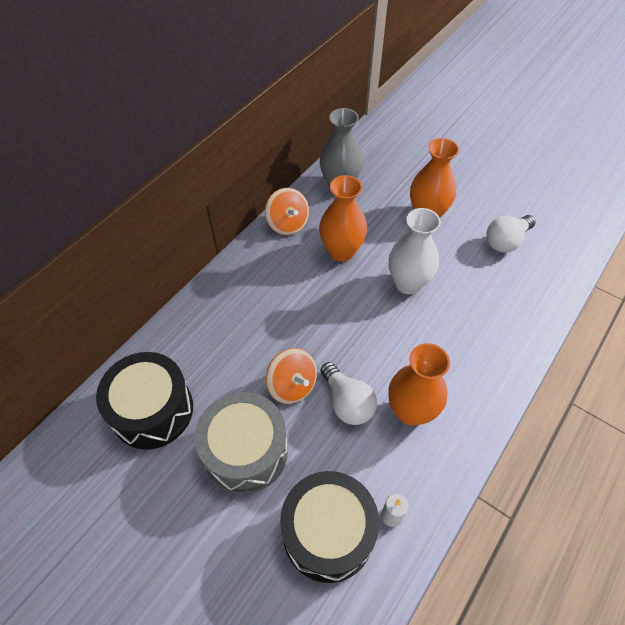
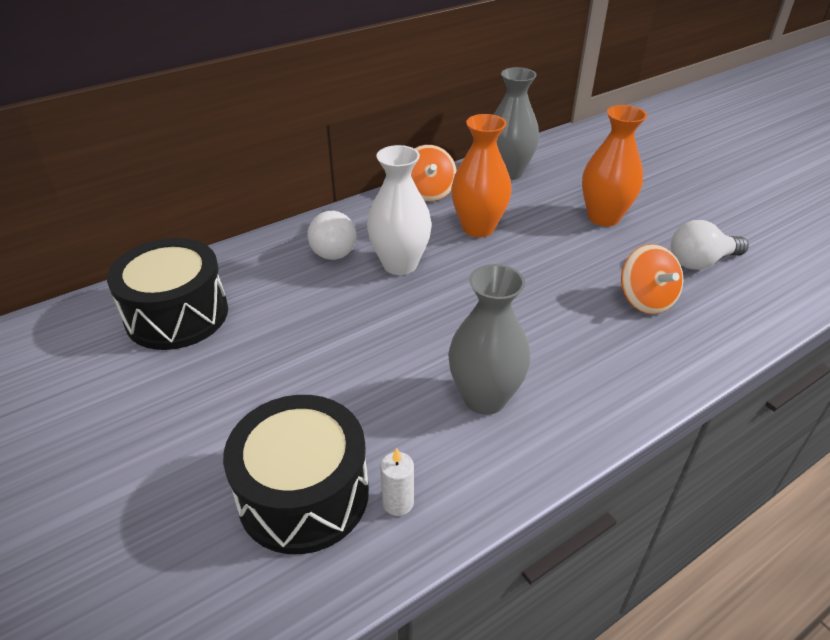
camera: 20 degrees right, 15 degrees down
(245, 451) = (254, 380): grey drum -> none
(292, 385) = (348, 333): orange spinning top -> orange spinning top (645, 300)
(347, 402) = (406, 367): white light bulb -> white light bulb (333, 248)
(408, 283) = (546, 273): white vase -> white vase (400, 264)
(411, 411) = (484, 398): orange vase -> grey vase

